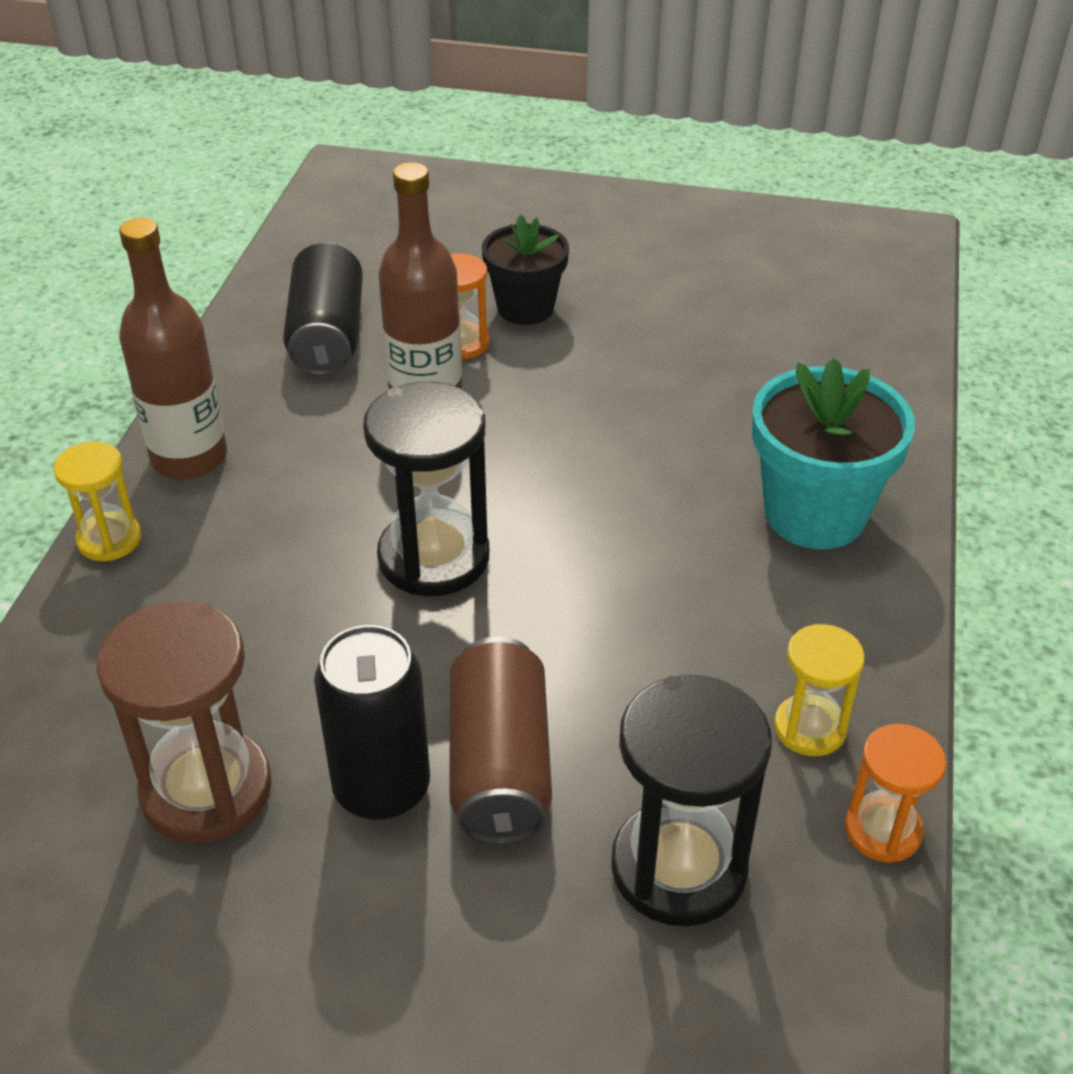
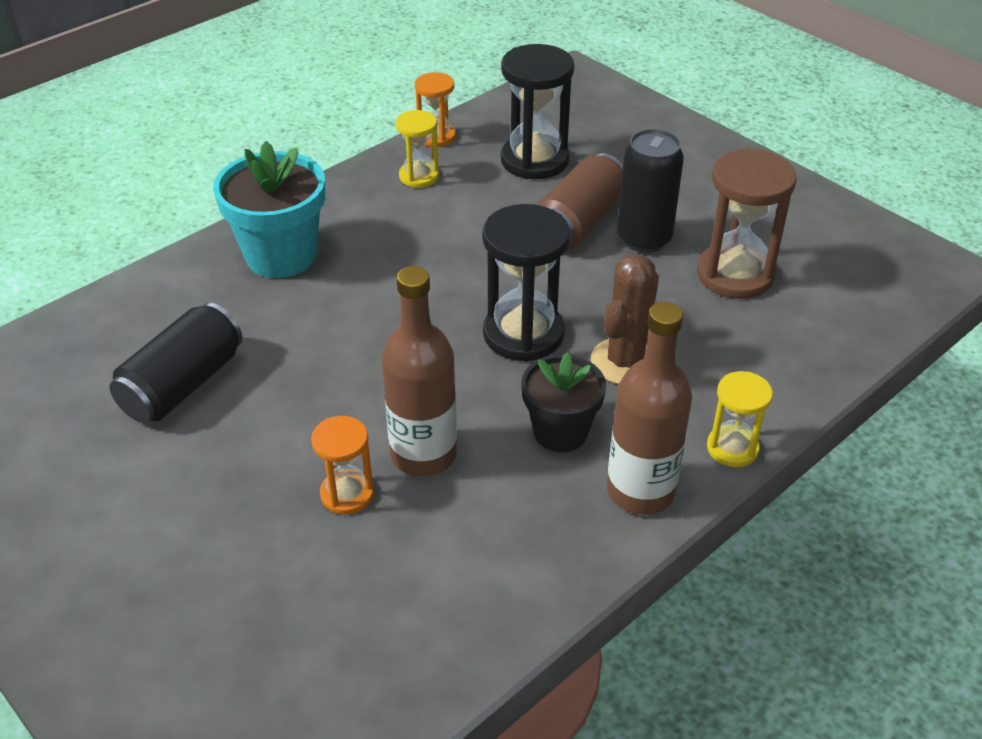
camera: 145 degrees left, 0 degrees up
(287, 580) = (625, 362): none -> brown cactus
(327, 336) = (447, 564): black can -> black can (183, 385)
(525, 308) = (260, 504): black flower pot -> black flower pot (560, 432)

